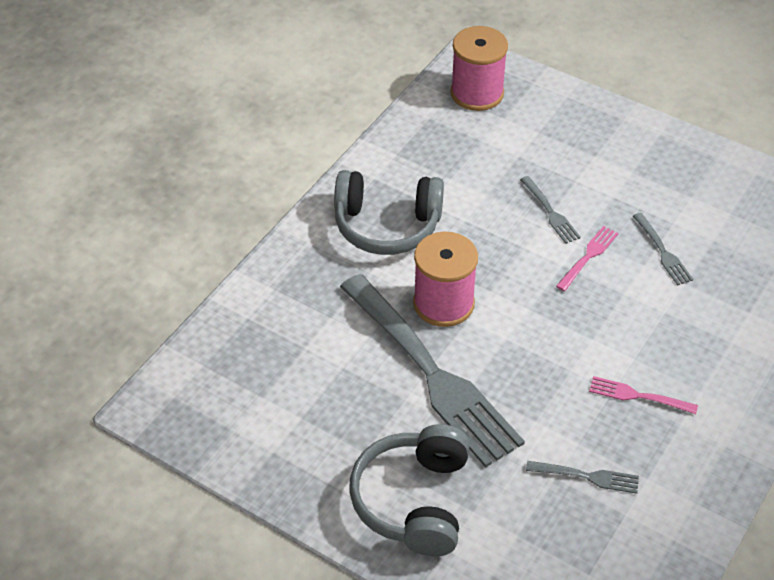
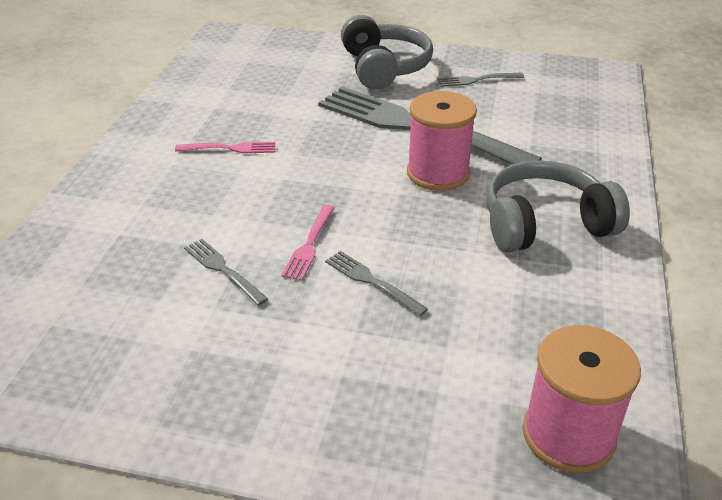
camera: 160 degrees right, 10 degrees down
(587, 476) = (262, 99): grey fork -> grey fork (477, 80)

